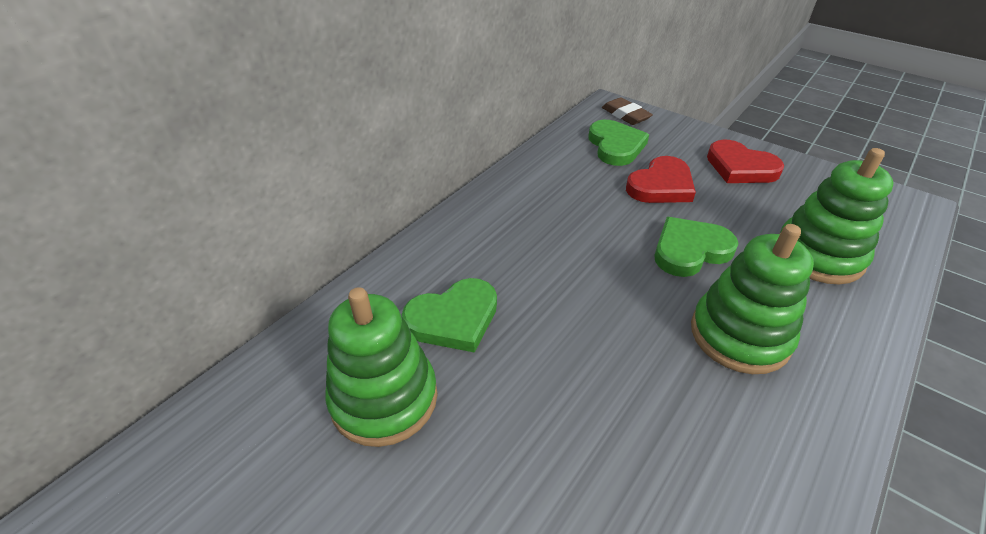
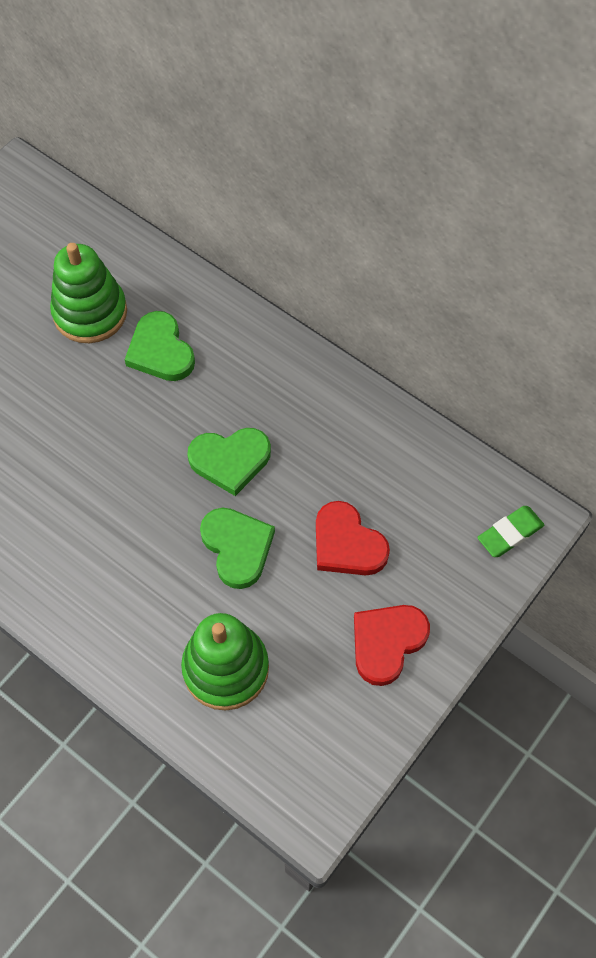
camera: 90 degrees right, 20 degrees up
(615, 146) = (430, 509): green heart -> green heart (230, 460)
(625, 115) = (510, 533): brown eraser -> green eraser
(739, 335) = (128, 560): green stacking toy -> none

